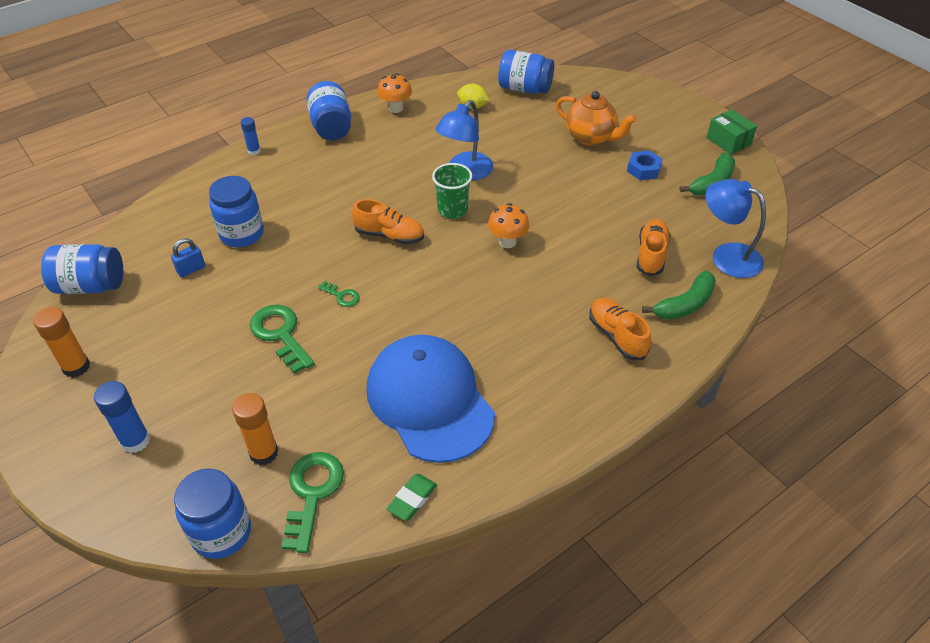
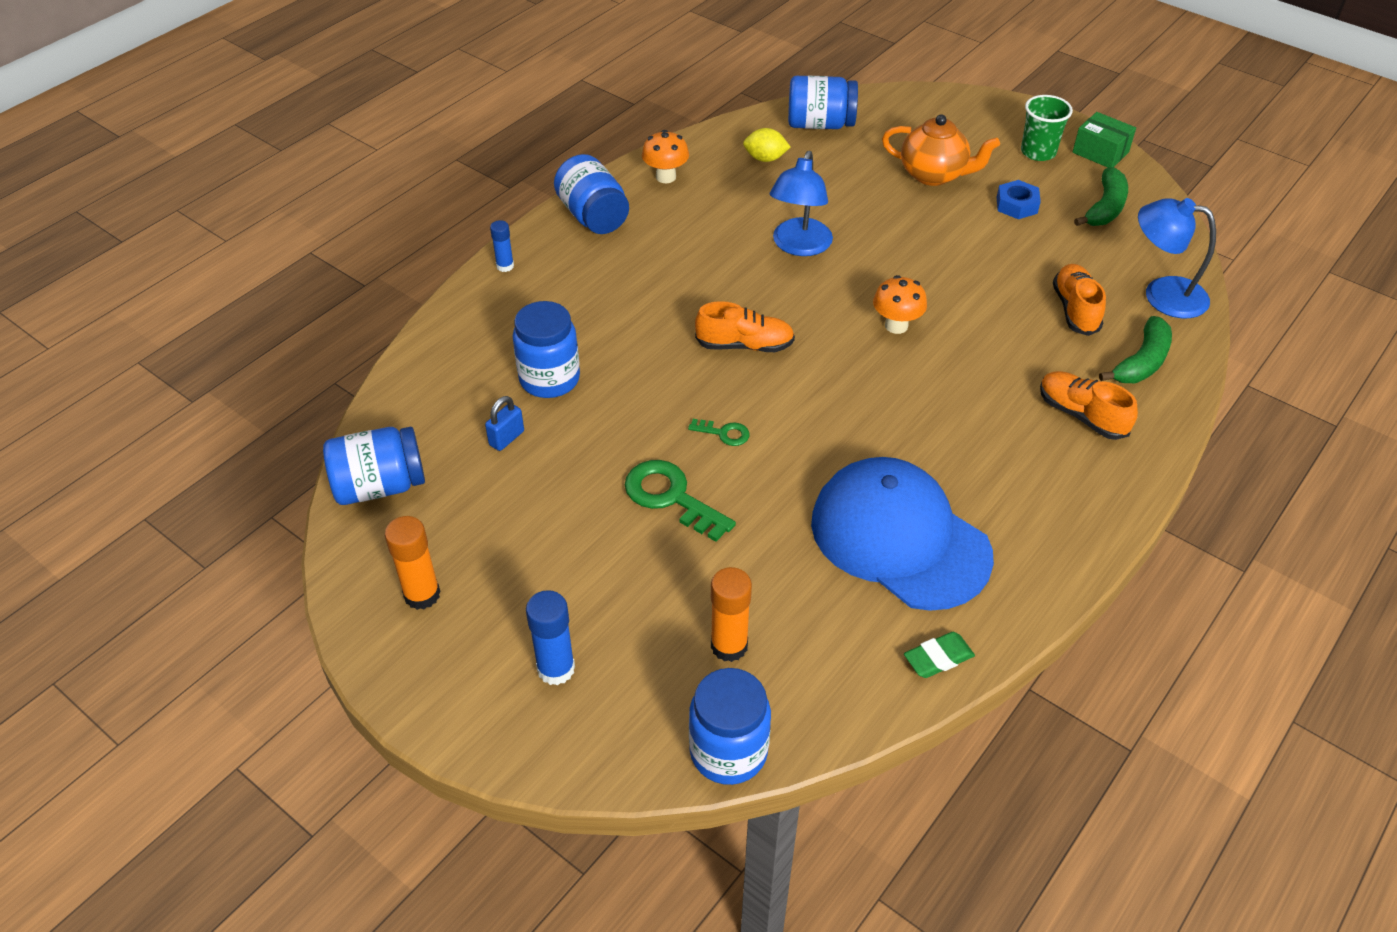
camera: 15 degrees left, 0 degrees up
(312, 493) = (815, 679): green key -> none
(412, 499) = (938, 658): green eraser -> green eraser turned 45 degrees clockwise
(452, 210) = (807, 297): green cup -> green cup (1038, 152)

